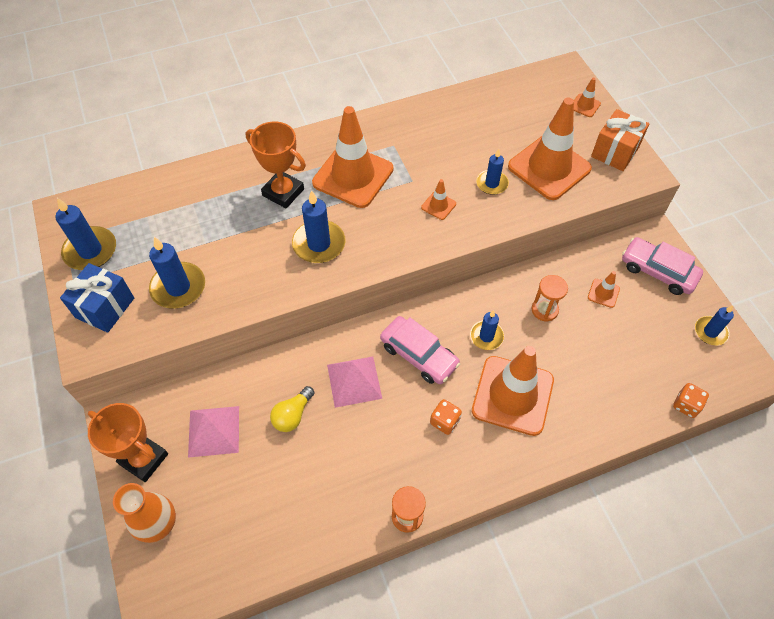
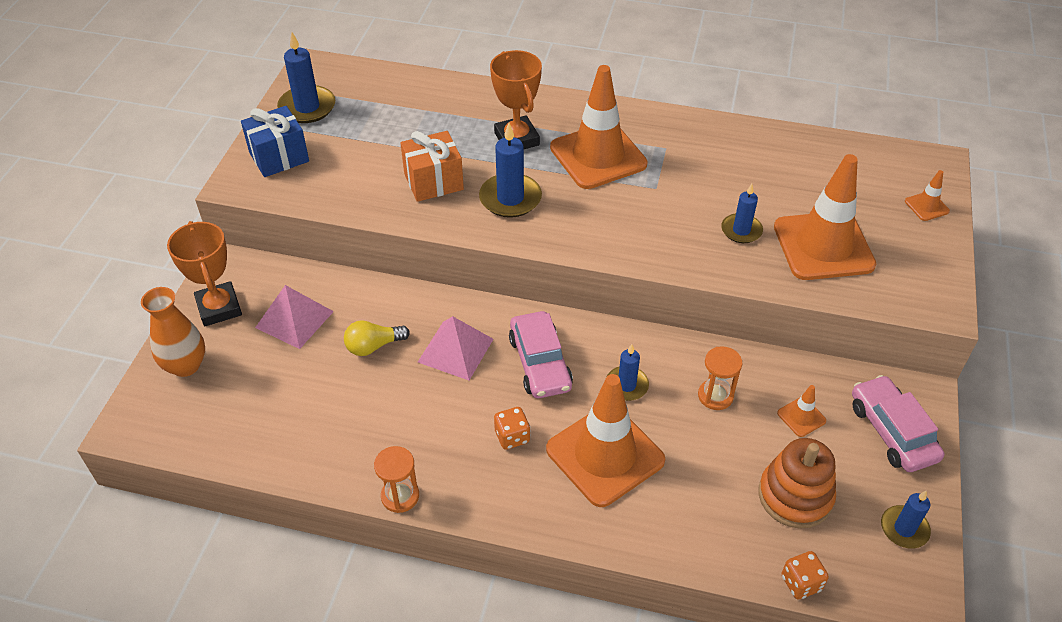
camera: 35 degrees right, 10 degrees down
(178, 287) = (352, 172): blue candle -> none
(438, 205) = (663, 223): orange traffic cone -> none
(615, 152) = (921, 268): orange gift -> orange gift (433, 182)
(640, 349) = (795, 496): none -> orange stacking toy

